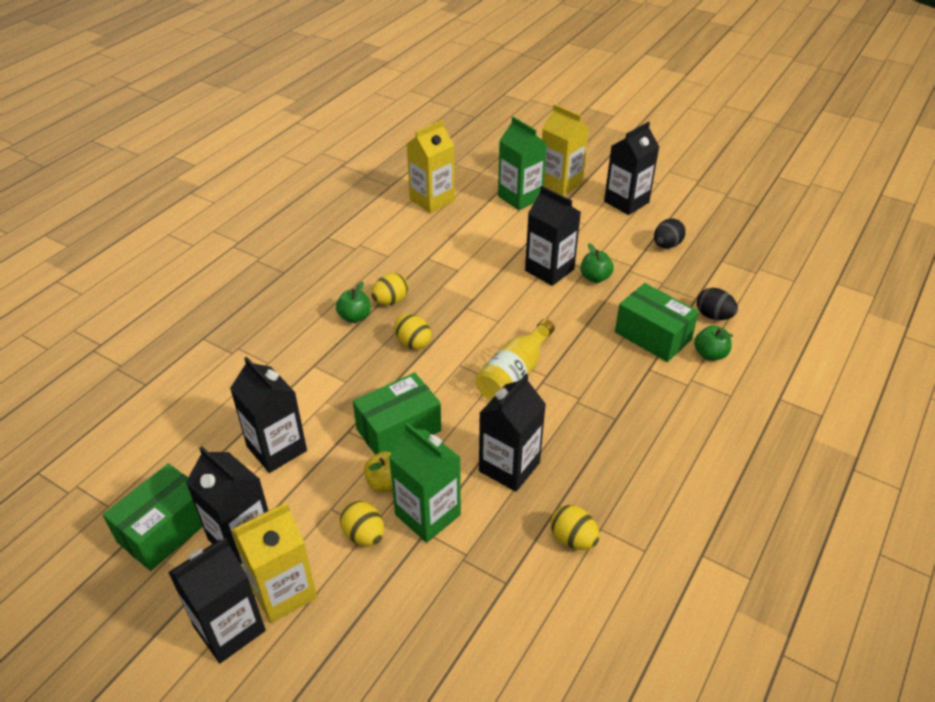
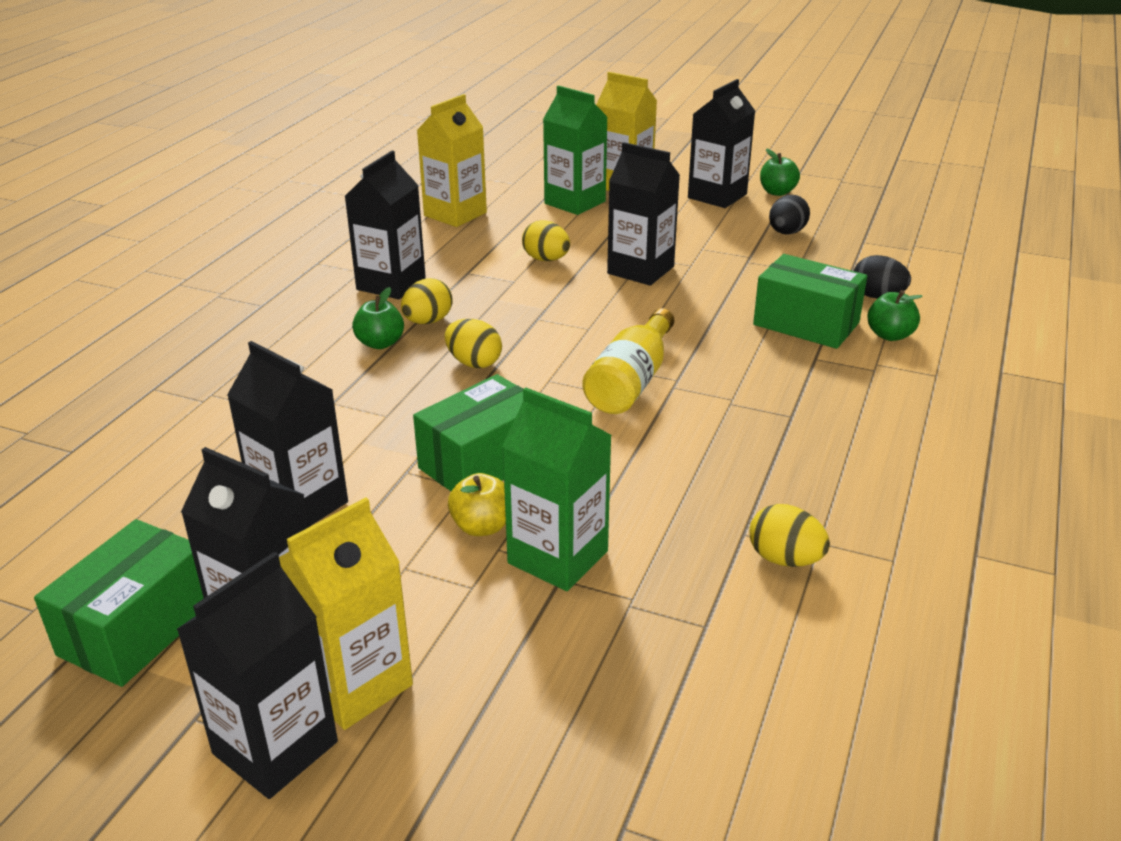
camera: 10 degrees left, 10 degrees down
(364, 535) = (466, 594): yellow egg -> yellow egg (546, 259)
(509, 467) = (660, 486): black carton -> black carton (391, 284)
(595, 278) = (705, 272): green apple -> green apple (777, 192)

